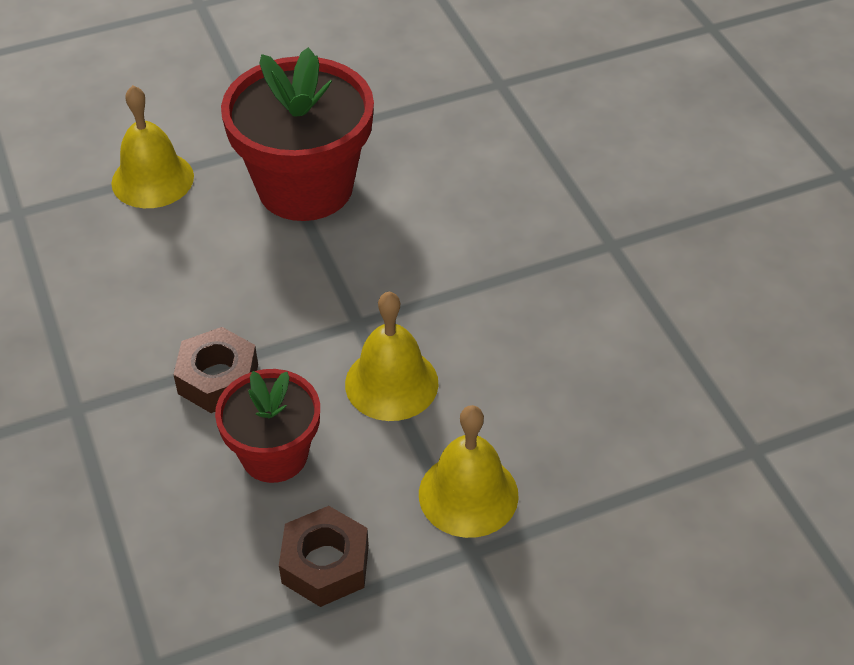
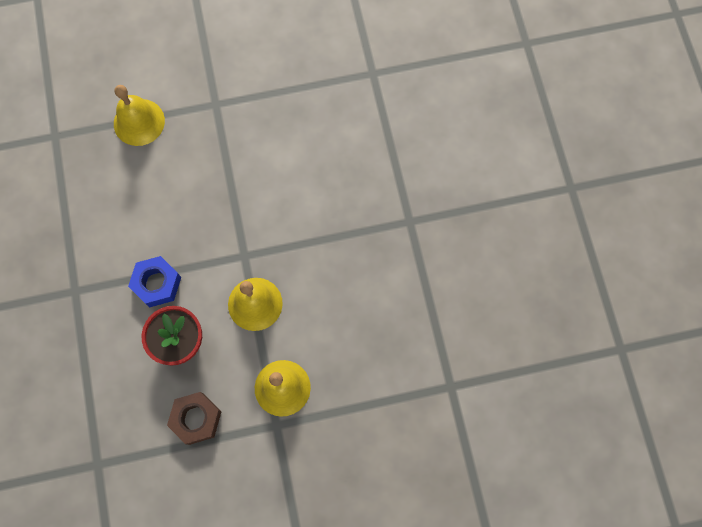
camera: 10 degrees right, 25 degrees up
(218, 379) = (157, 284): brown nut -> blue nut
(305, 187) = (231, 144): red flower pot -> none

